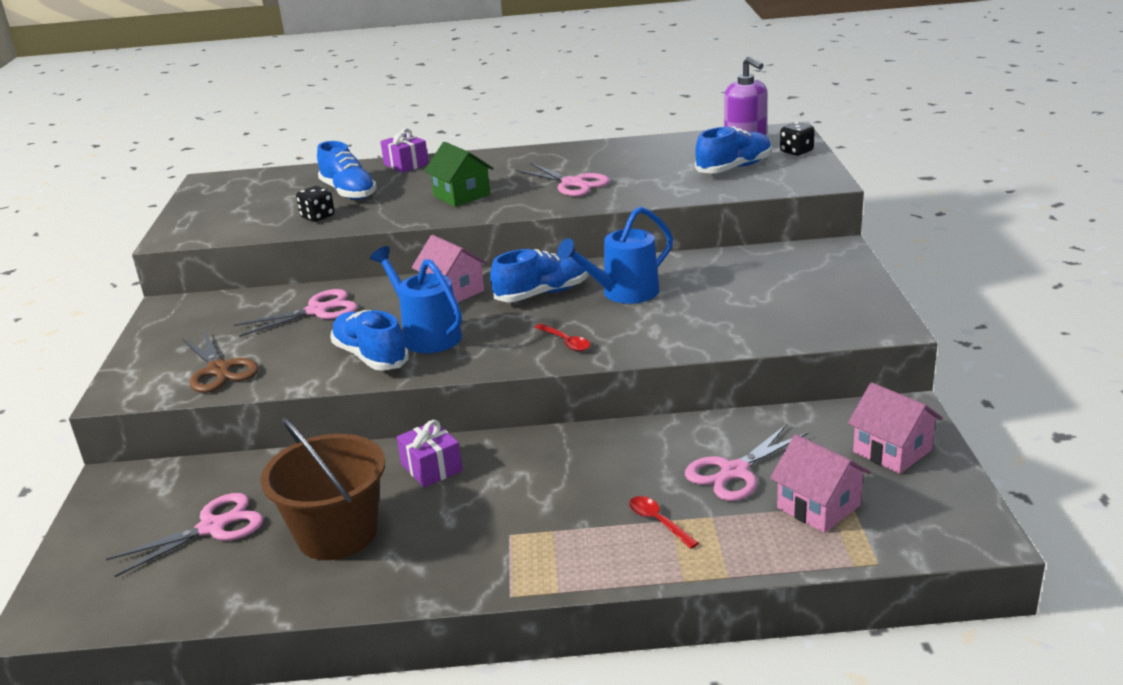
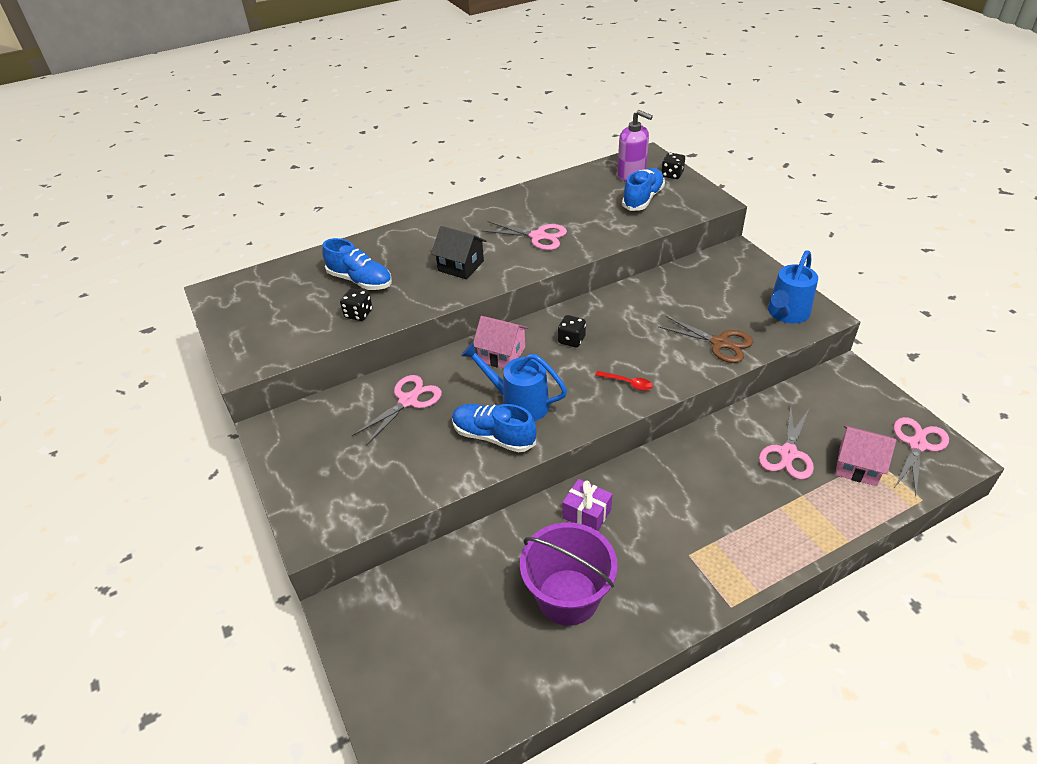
camera: 25 degrees left, 15 degrees up
(212, 527) = (467, 625): pink scissors -> pink scissors (917, 445)
(219, 370) = (379, 485): brown scissors -> brown scissors (720, 343)
(337, 533) = (568, 596): brown bucket -> purple bucket
(406, 164) = (382, 240): purple gift -> none
(461, 195) = (461, 266): green house -> black house
(542, 293) = (571, 340): blue shoe -> black dice
(623, 293) = (629, 326): blue watering can -> blue watering can (786, 314)
(658, 522) = (774, 511): red spoon -> none
(892, 451) = (865, 407): pink house -> none

